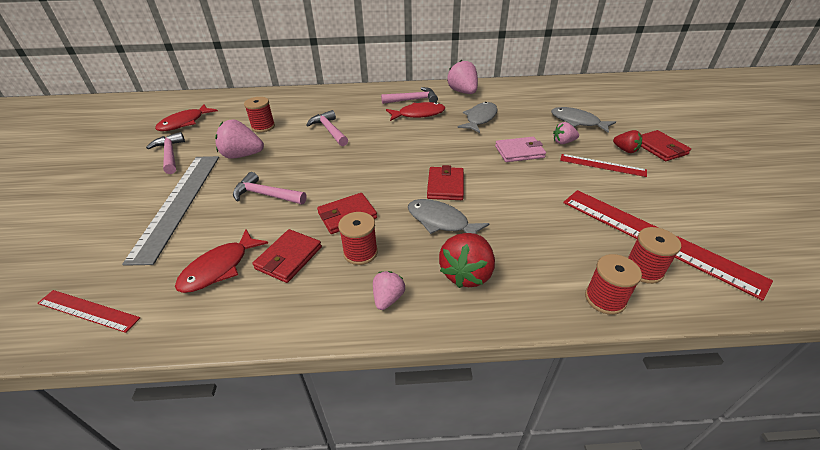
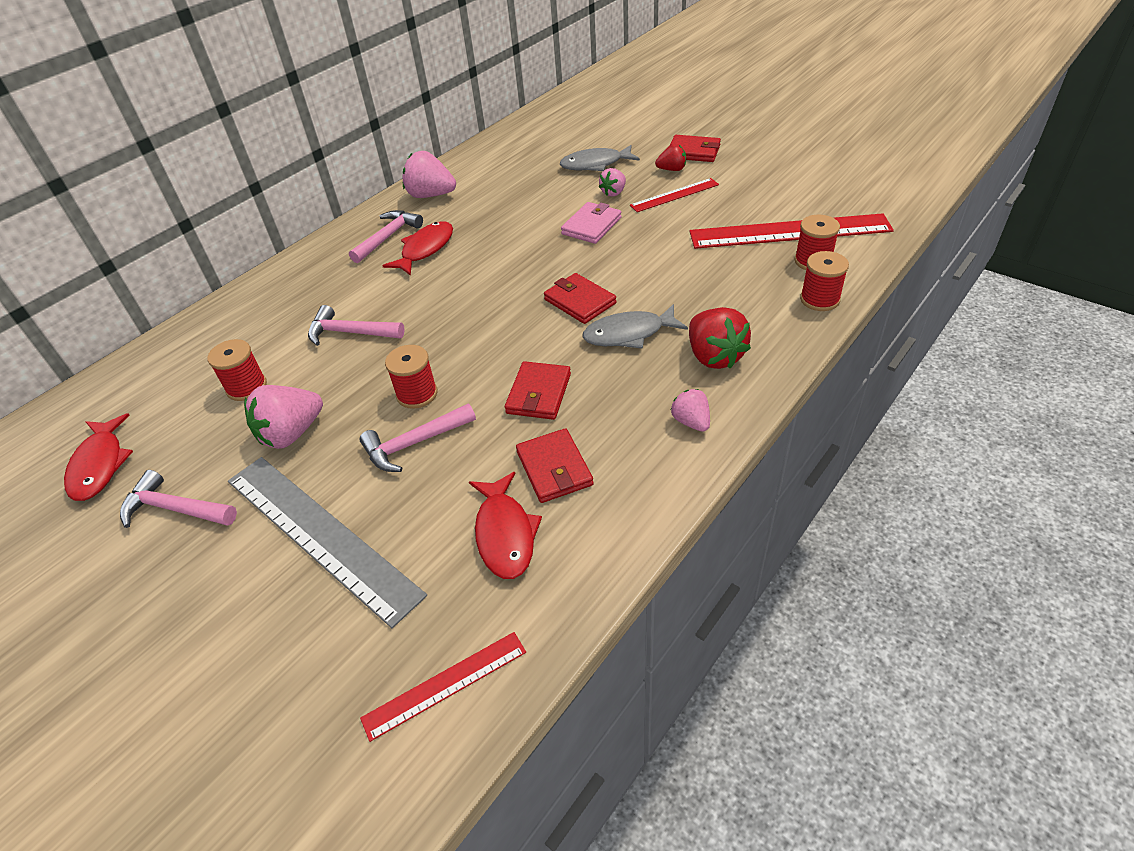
camera: 45 degrees left, 5 degrees up
(360, 252) = (608, 411): red spool -> red spool (417, 394)
(480, 118) = (500, 215): grey fish -> none

